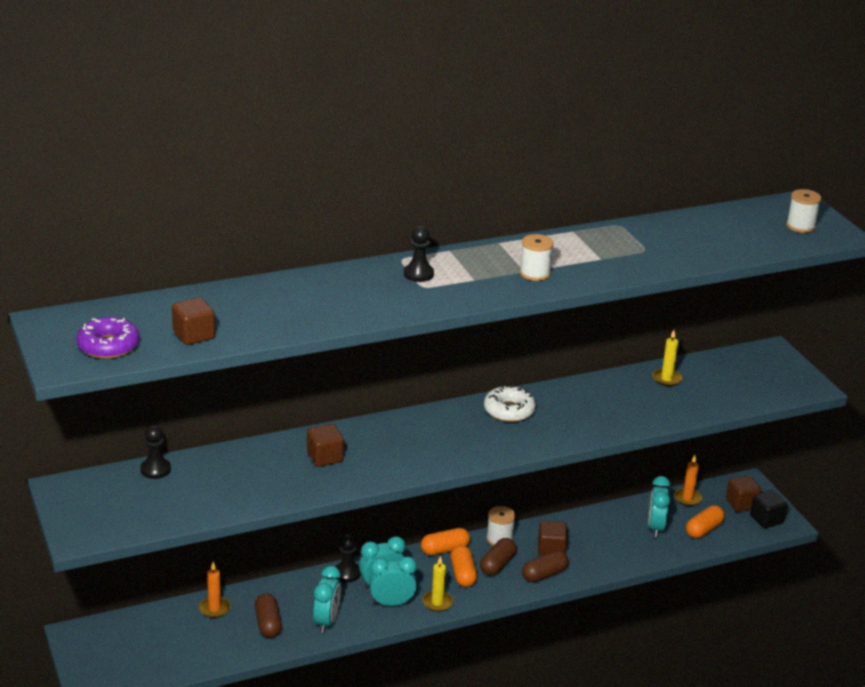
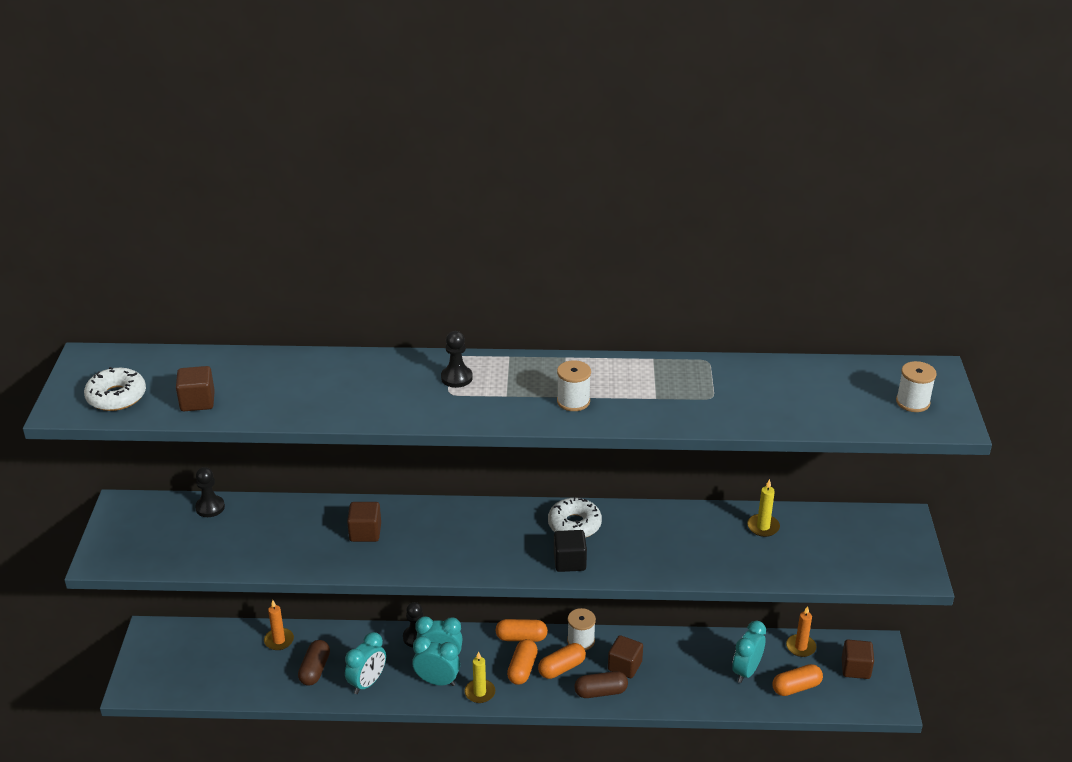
camera: 25 degrees right, 5 degrees up
(108, 346) = (116, 397): purple donut -> white donut
(497, 564) = (561, 668): brown capsule -> orange capsule
(766, 519) = (872, 694): black cube -> black cube (569, 562)

